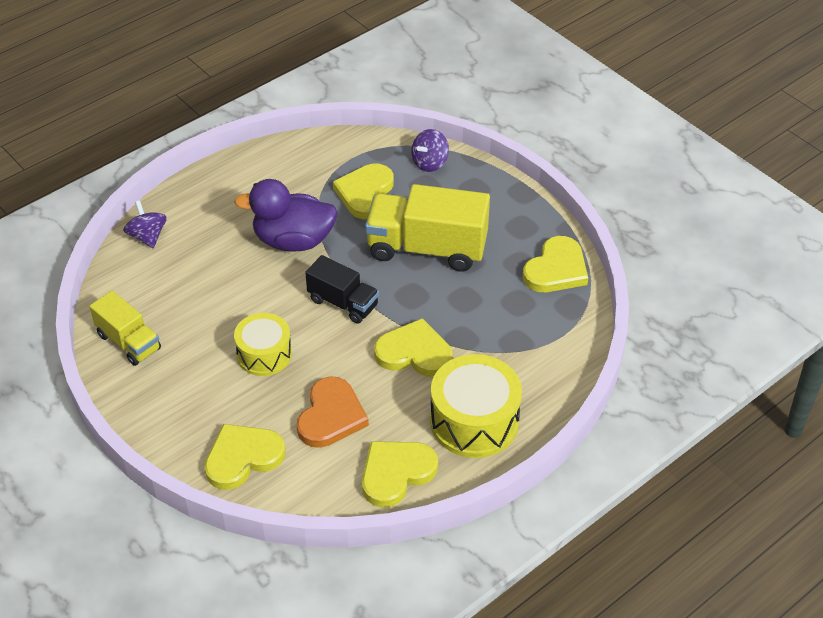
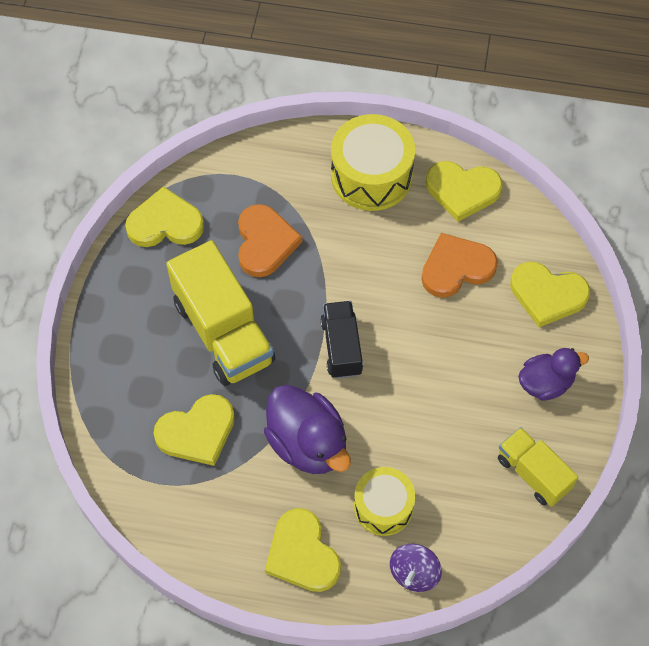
camera: 130 degrees left, 15 degrees up
(128, 342) = (533, 473): yellow truck -> yellow truck turned 45 degrees counterclockwise
(178, 399) = (545, 383): none -> purple duck
(264, 354) = (446, 360): yellow drum -> yellow drum (383, 507)
(414, 353) = (345, 258): yellow heart -> yellow heart (302, 554)
(430, 163) = (110, 410): purple spinning top -> none
(479, 315) = (265, 243): none -> orange heart

